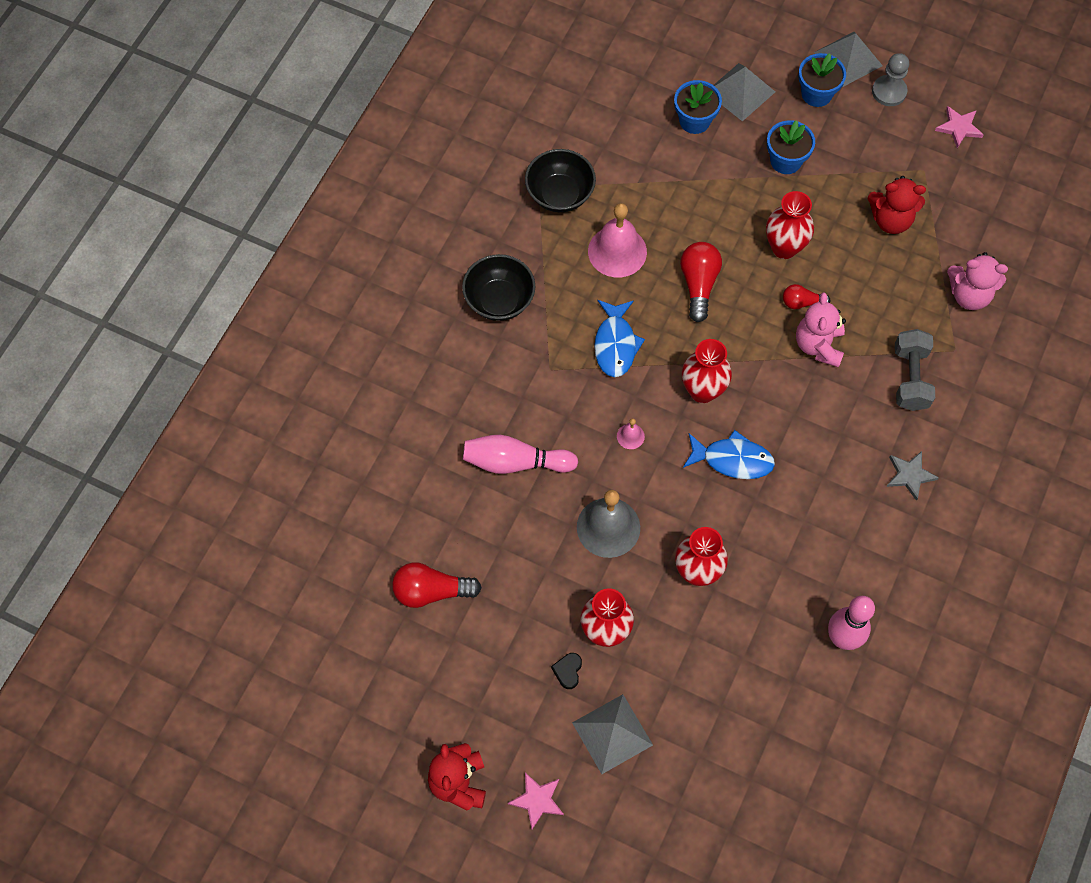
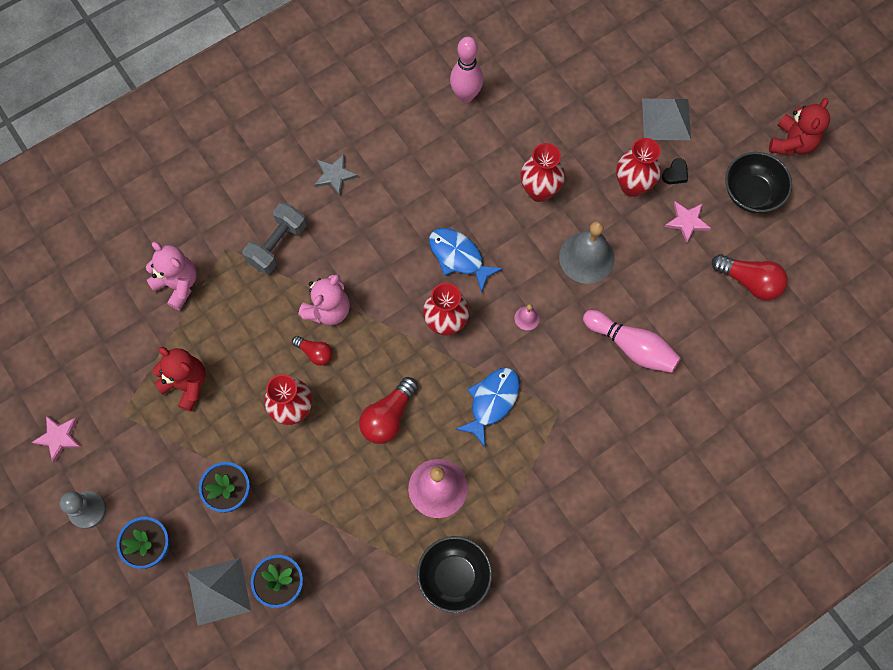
camera: 150 degrees left, 5 degrees up
(499, 300) = (568, 499): black bowl -> black bowl (751, 193)
(537, 800) = (741, 105): pink star -> pink star (687, 221)
(848, 59) = (95, 568): grey pyramid -> none

